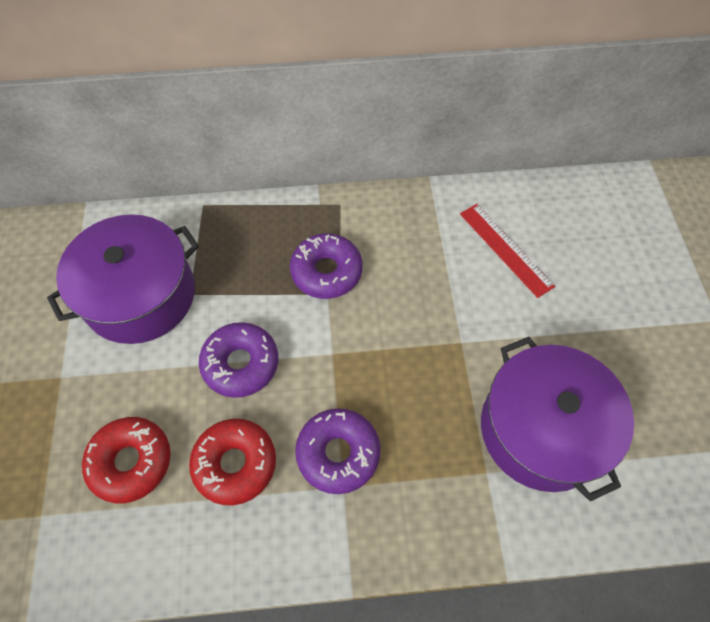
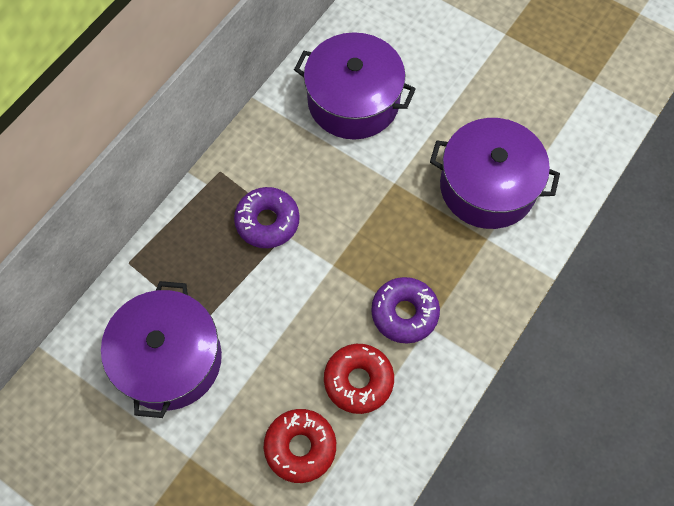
camera: 50 degrees left, 5 degrees up
(241, 364) = (289, 328): purple donut -> none
(505, 249) = (353, 101): red ruler -> purple pot

